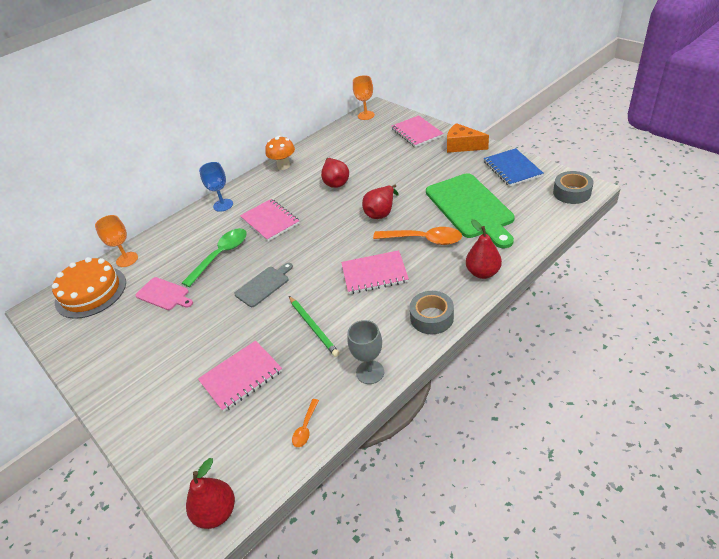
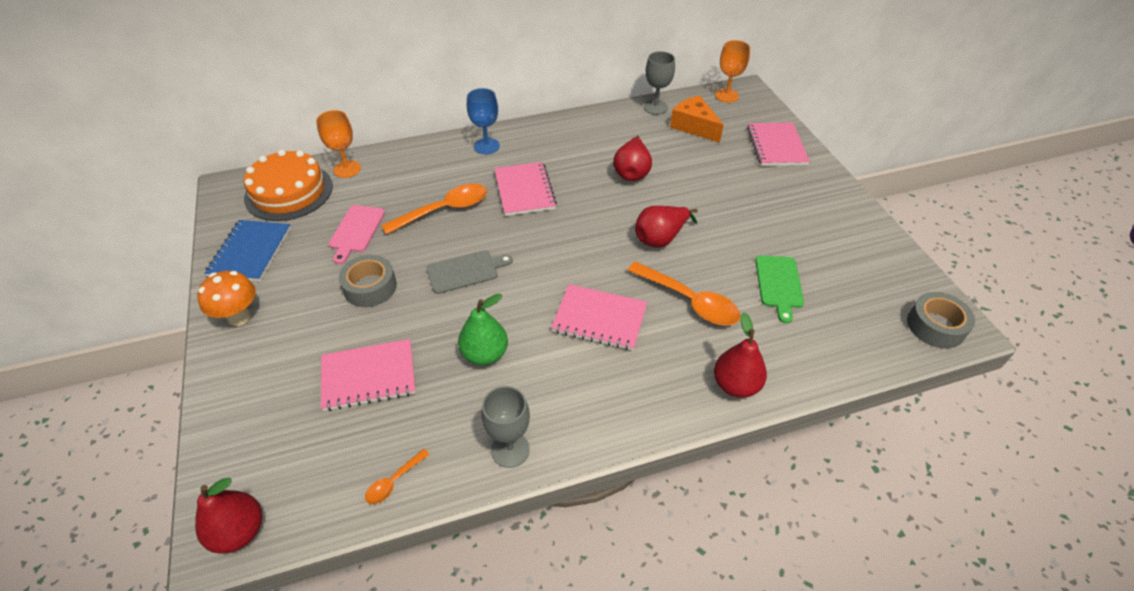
camera: 20 degrees right, 5 degrees up
(164, 294) = (356, 231): pink cutting board -> pink cutting board turned 45 degrees clockwise
(221, 255) = (444, 210): green spoon -> orange spoon
(283, 166) = (585, 124): orange mushroom -> orange mushroom (239, 317)
(313, 327) = (485, 354): green pencil -> green pear
(324, 139) = (655, 107): none -> grey goblet
(431, 317) = (630, 415): grey tape -> grey tape (370, 287)
(462, 146) = (825, 190): orange cheese -> orange cheese (694, 126)
(470, 208) = (779, 284): green cutting board -> green cutting board, size x0.51
(512, 169) = (872, 252): blue notebook -> blue notebook (250, 252)

